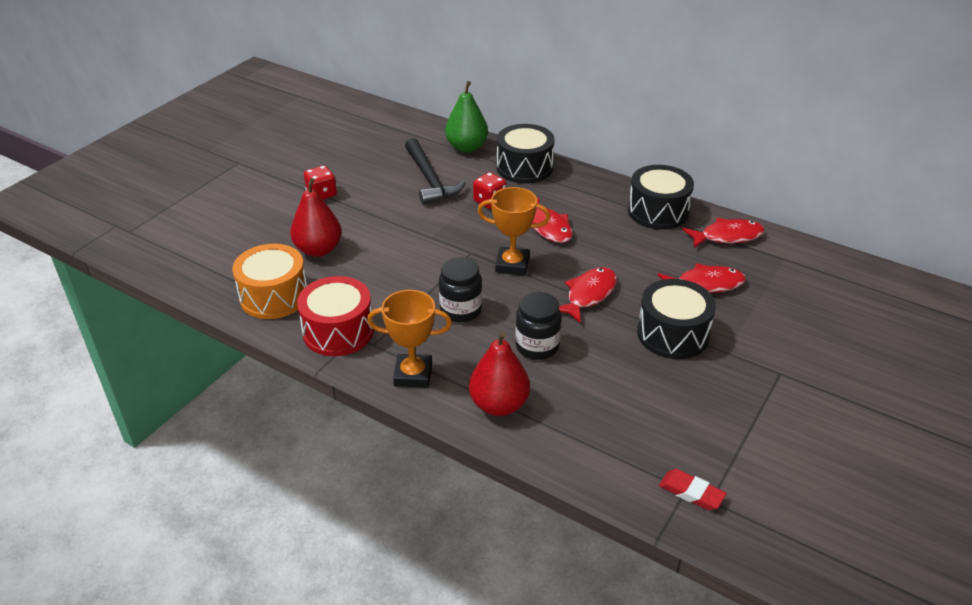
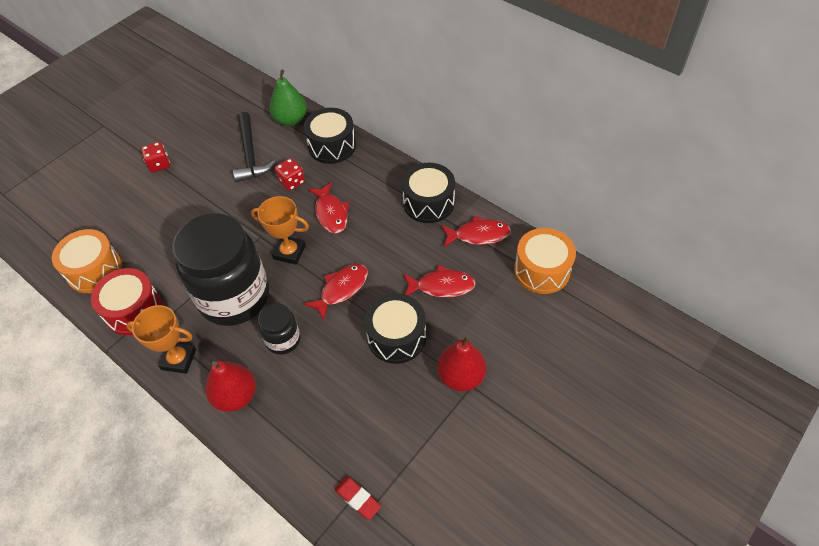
camera: 10 degrees right, 15 degrees up
(318, 250) = (141, 224): red pear -> red pear (461, 376)
(461, 310) = (234, 297): black jar -> black jar, size x2.15
(813, 263) = (542, 270): none -> orange drum

